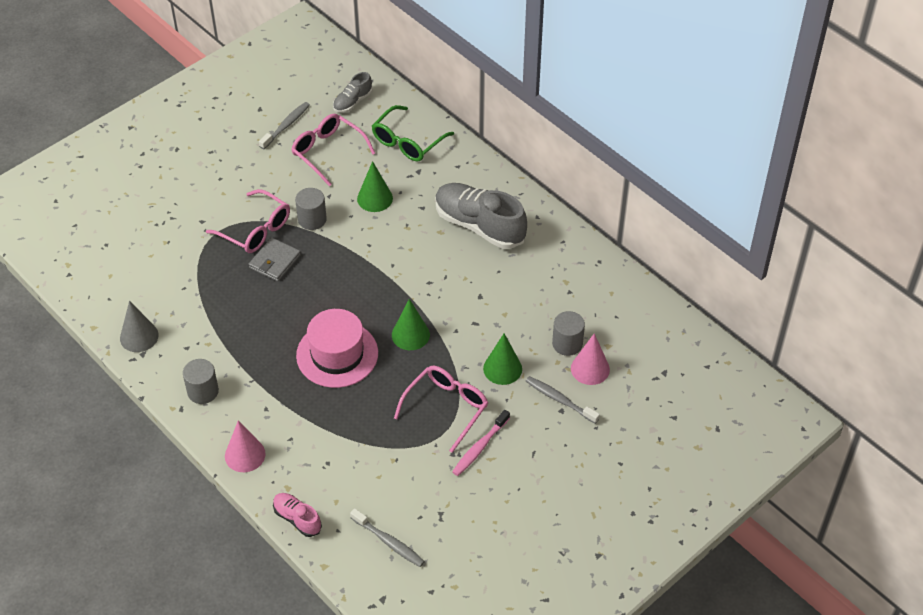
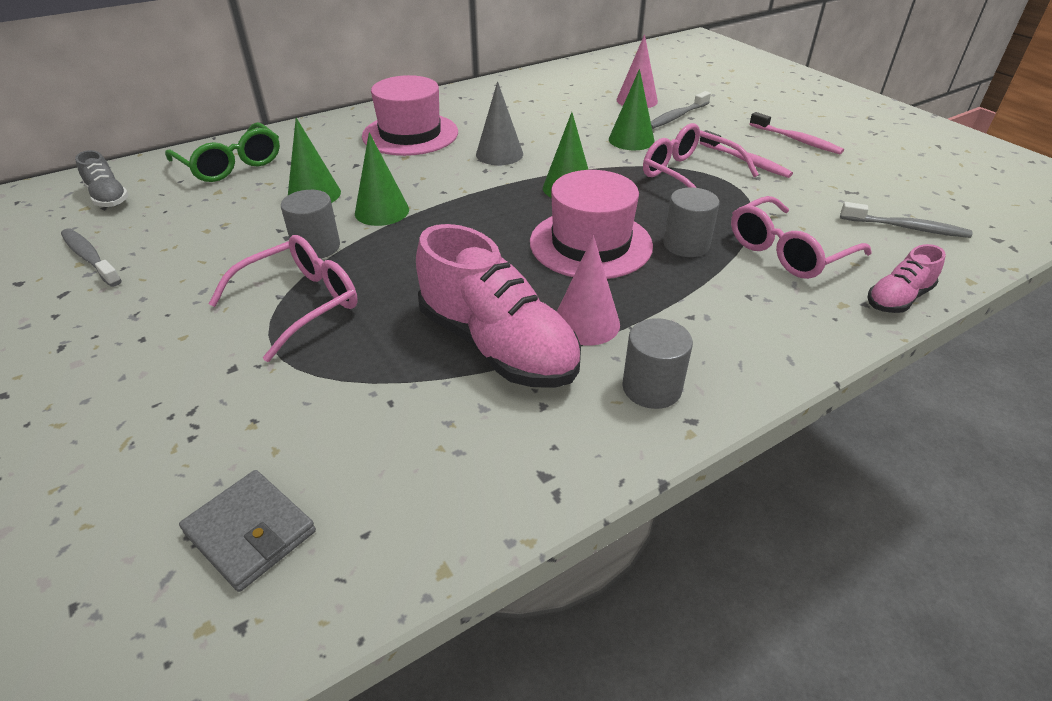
camera: 80 degrees left, 10 degrees down
(139, 336) = (496, 479): grey cone -> grey cone (499, 154)
(229, 322) = (497, 346): none -> pink shoe
(245, 455) = (788, 344): pink cone -> pink cone (586, 323)
(275, 261) = (383, 288): grey wallet -> grey wallet (251, 532)
(328, 152) = (190, 224): pink glasses -> pink glasses (788, 251)
(359, 239) = (382, 211): none -> green cone
(389, 542) = (906, 228): grey toothbrush -> grey toothbrush turned 60 degrees clockwise
(479, 226) = (410, 134): grey shoe -> pink hat
(530, 488) = (796, 140): none -> pink toothbrush
(567, 343) = (602, 107): grey cylinder -> grey cylinder (686, 245)

